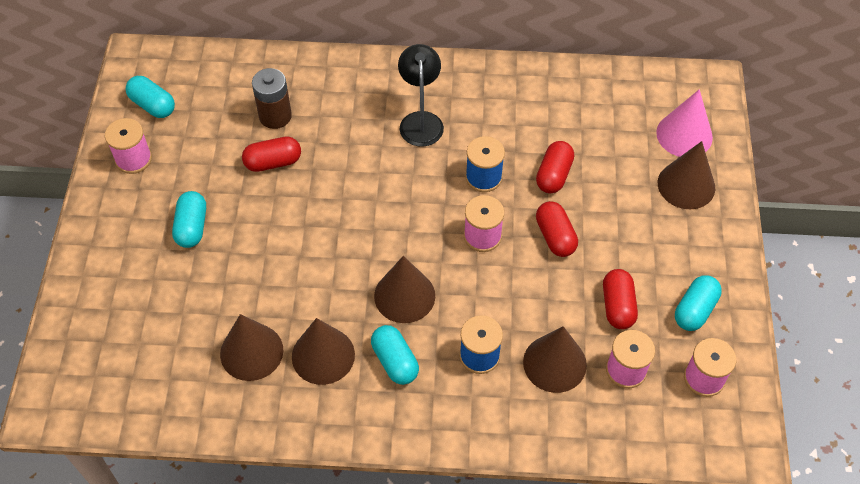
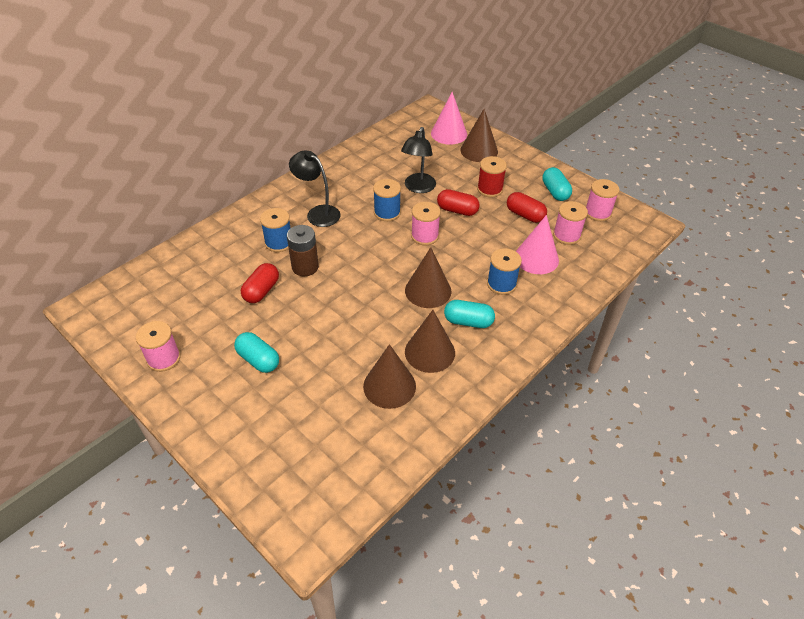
camera: 50 degrees left, 10 degrees down
(153, 105) = (135, 322): turquoise capsule -> none
(275, 116) = (229, 269): brown battery -> brown battery (305, 267)
(347, 124) = (279, 243): none -> blue spool
(553, 175) = (418, 188): red capsule -> black lamp
(554, 363) = (536, 258): brown cone -> pink cone
(626, 242) = (490, 189): none -> red spool

